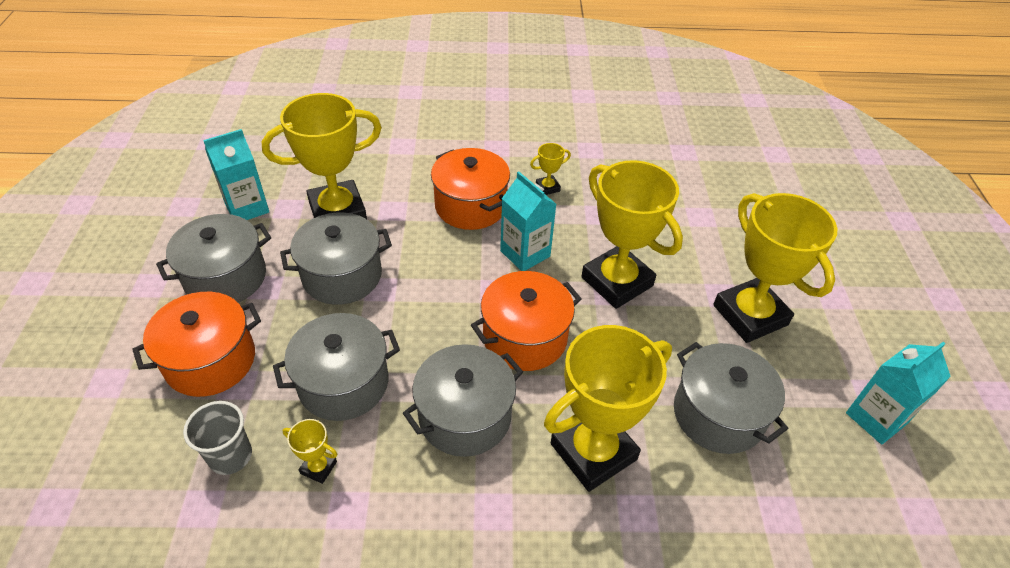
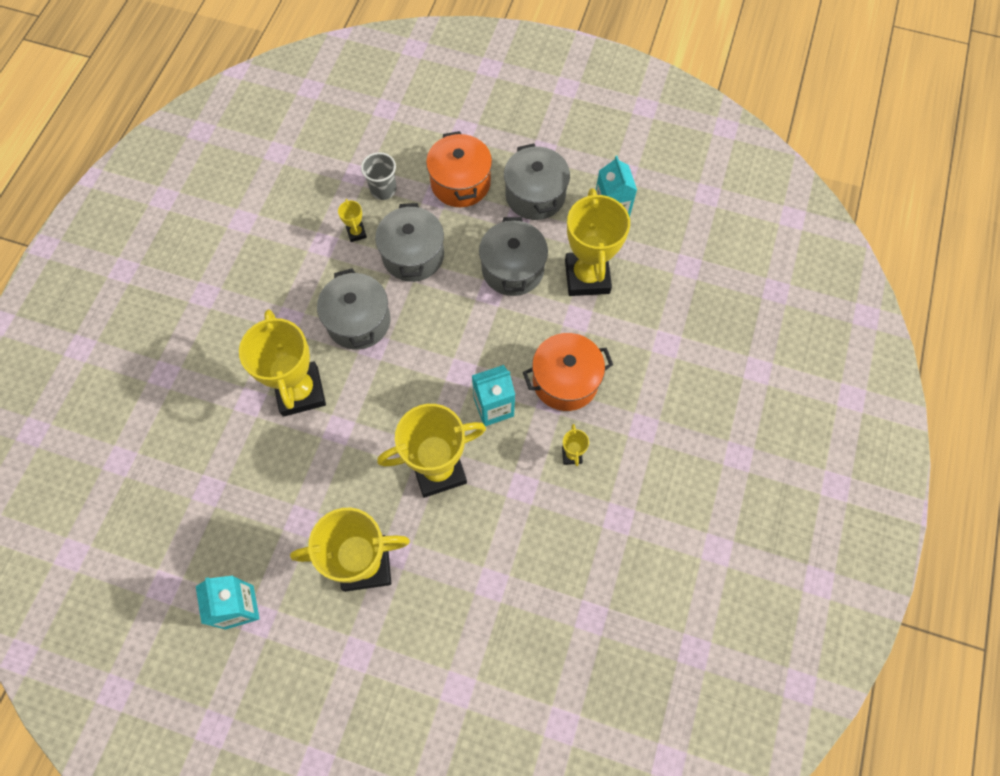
camera: 110 degrees right, 20 degrees up
(318, 467) = (356, 233): yellow trophy -> yellow trophy turned 60 degrees counterclockwise
(525, 337) = (408, 379): orange pot -> none
(718, 414) = (292, 488): grey pot -> none

